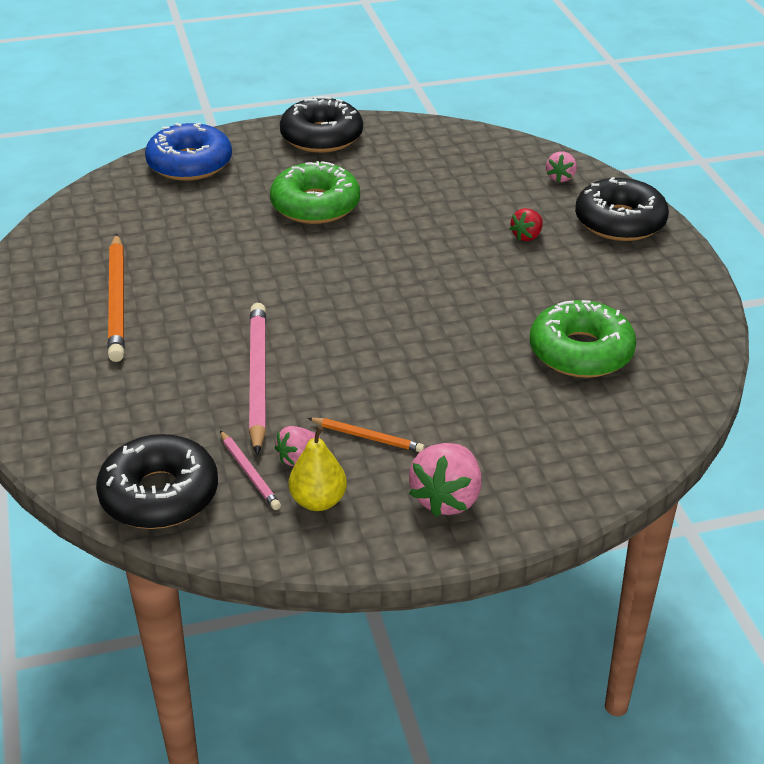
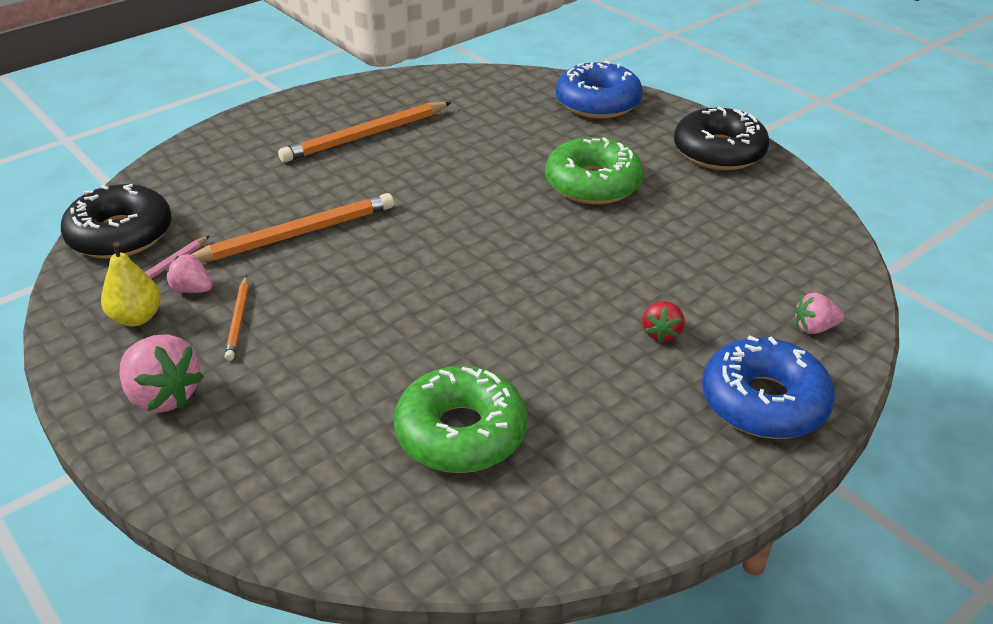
camera: 65 degrees right, 0 degrees up
(258, 379) = (295, 235): pink pencil -> orange pencil
(447, 499) = (163, 396): pink strawberry -> pink strawberry turned 135 degrees counterclockwise
(527, 236) = (661, 333): red strawberry -> red strawberry turned 90 degrees counterclockwise
(620, 222) = (764, 402): black donut -> blue donut

